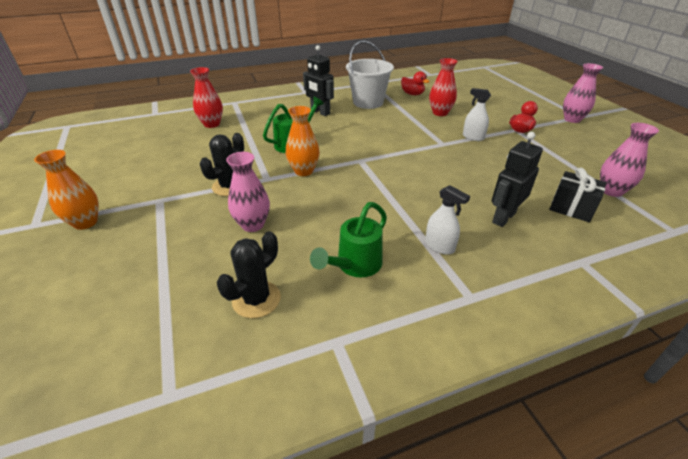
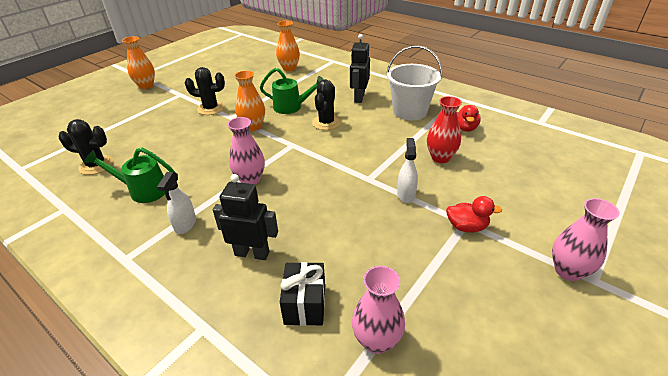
camera: 60 degrees right, 0 degrees up
(212, 124) = (289, 68): red vase -> orange vase
(253, 225) = (171, 134): pink vase -> pink vase (250, 180)
(343, 136) = (326, 123): none -> black cactus

